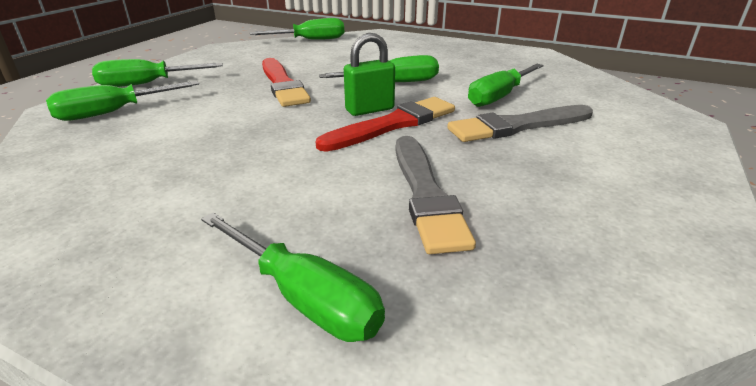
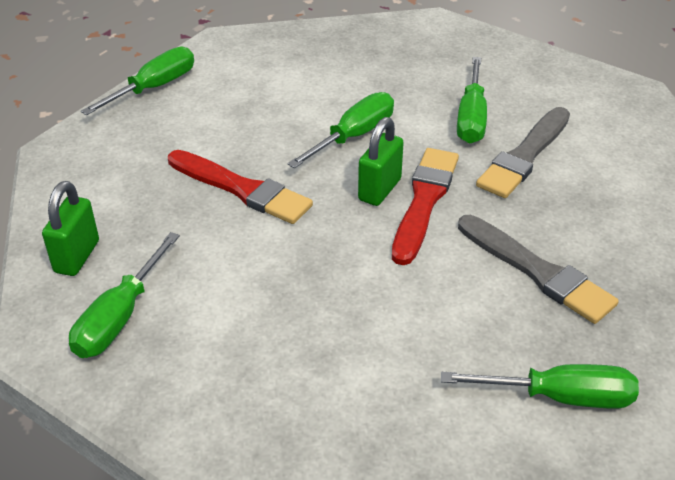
camera: 35 degrees left, 10 degrees up
(147, 84) = (77, 256): green screwdriver -> green padlock

